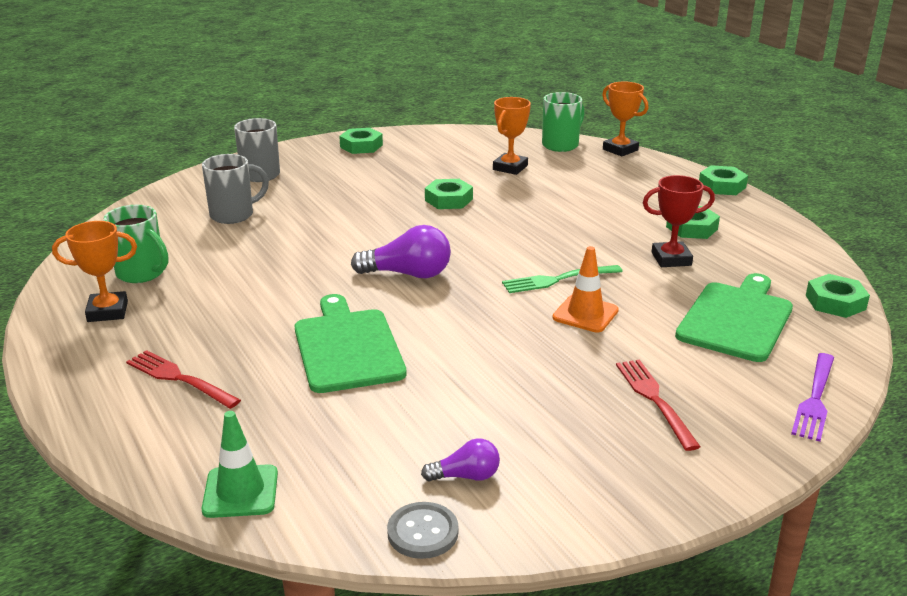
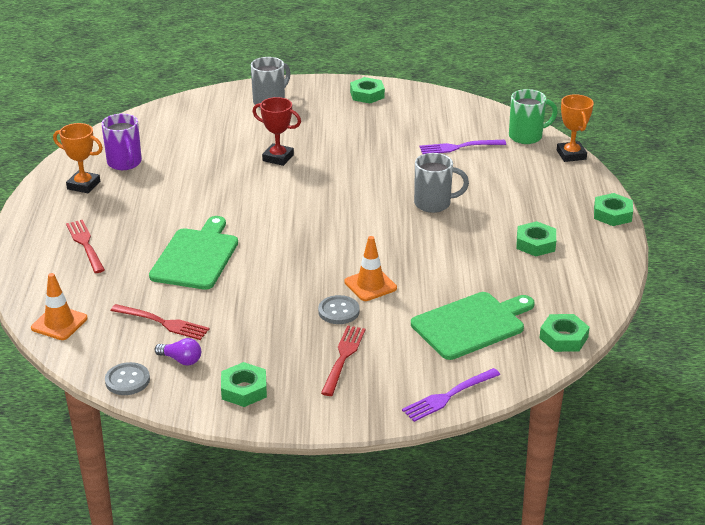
camera: 30 degrees right, 5 degrees up
(142, 273) = (125, 163): green mug -> purple mug
(234, 215) = (220, 133): grey mug -> grey mug (434, 204)
(240, 491) = (59, 323): green traffic cone -> orange traffic cone
(389, 438) = (162, 323): none -> red fork
(408, 274) = (286, 216): purple light bulb -> none
(448, 200) = (379, 163): green nut -> green nut (244, 389)
(510, 168) = (459, 147): orange trophy -> purple fork
(558, 280) = (382, 253): green fork -> none
(586, 352) = (338, 311): none -> grey button
(671, 259) = (485, 264): red trophy -> red trophy (278, 158)

